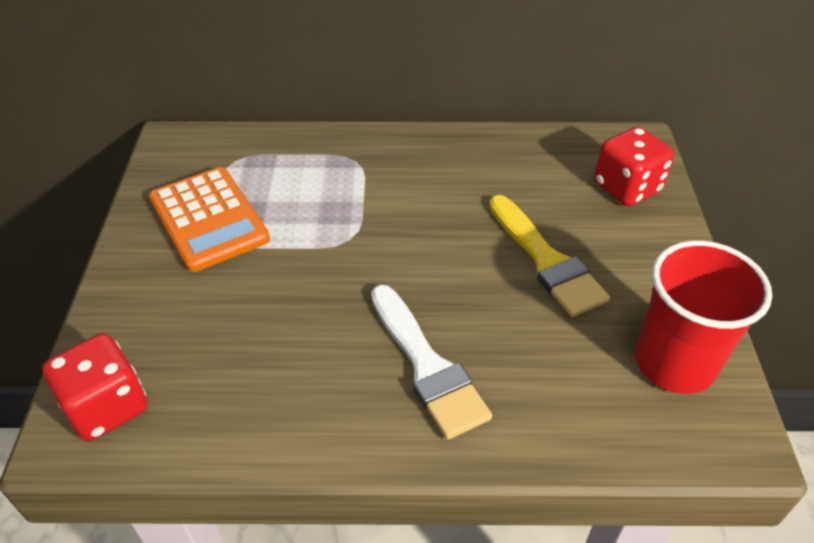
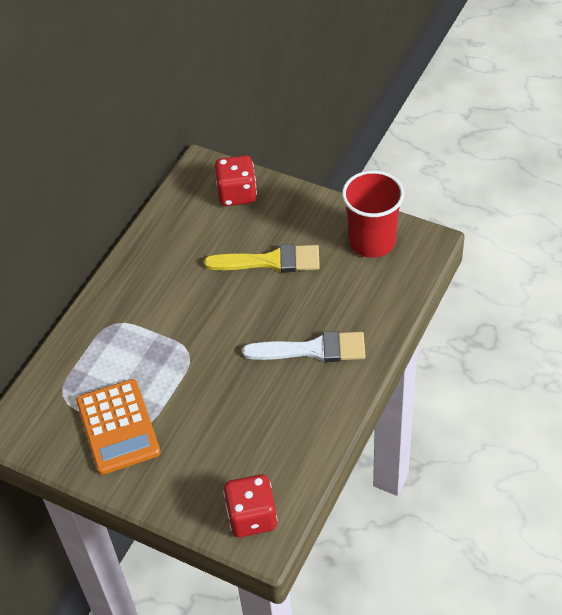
camera: 60 degrees left, 5 degrees up
(208, 219) = (117, 427): orange calculator -> orange calculator turned 75 degrees clockwise

